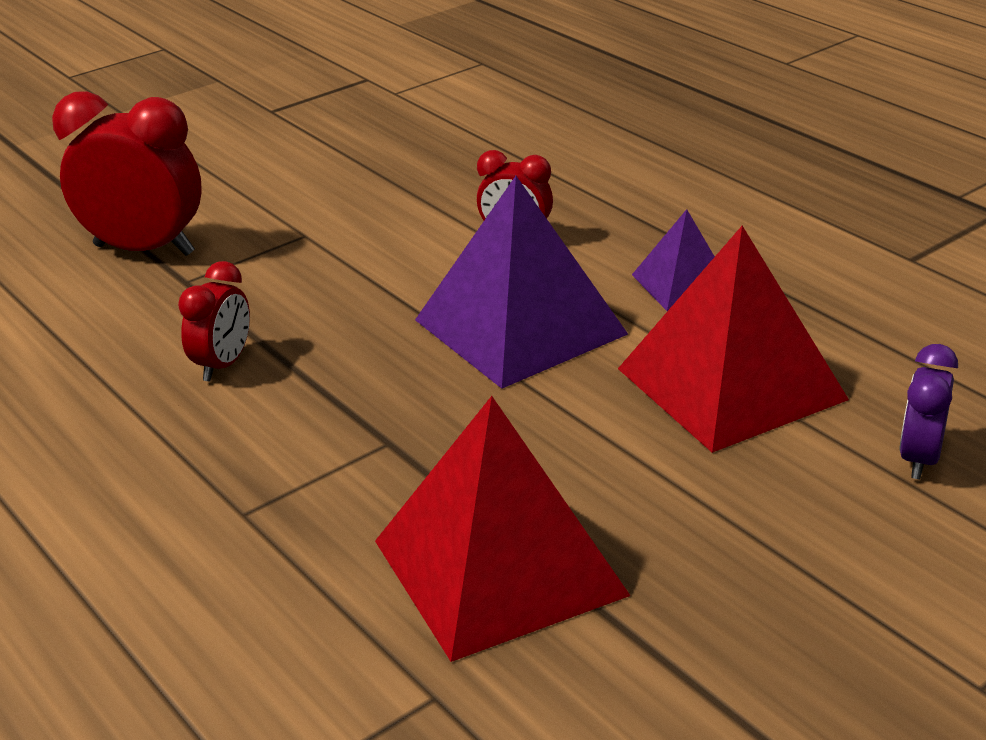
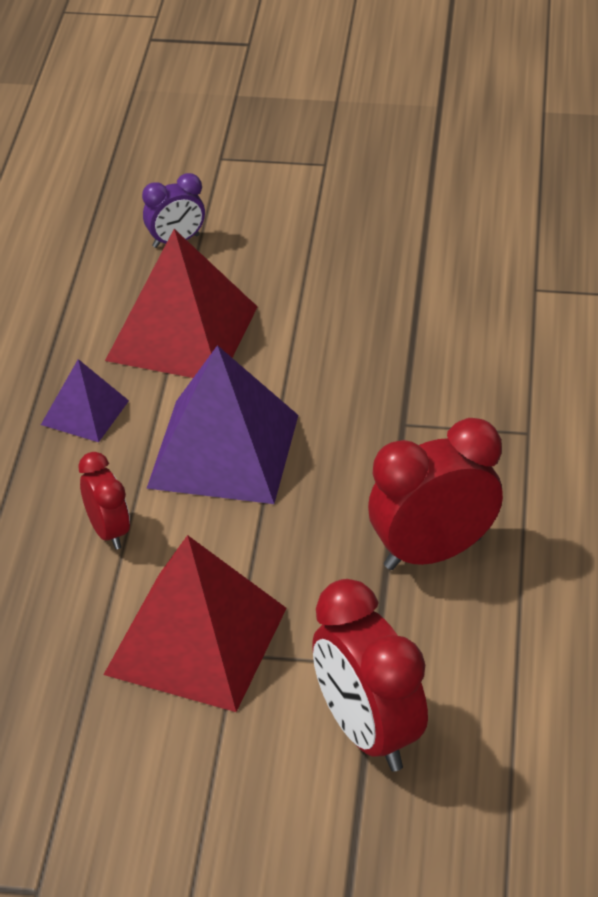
camera: 135 degrees left, 10 degrees up
(223, 365) = (433, 553): red clock -> red clock, size x1.80
(498, 567) = (438, 321): red pyramid -> red pyramid (196, 641)

